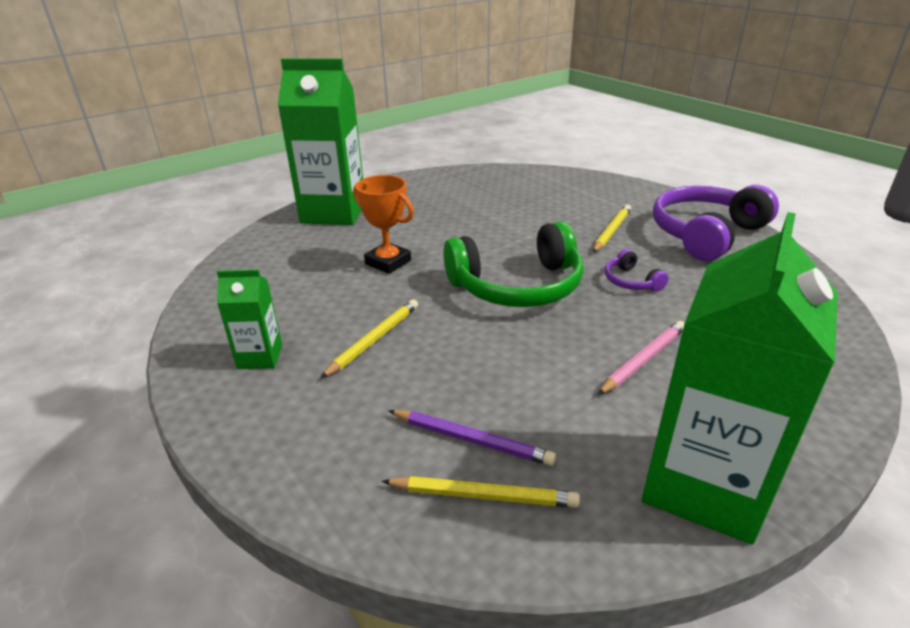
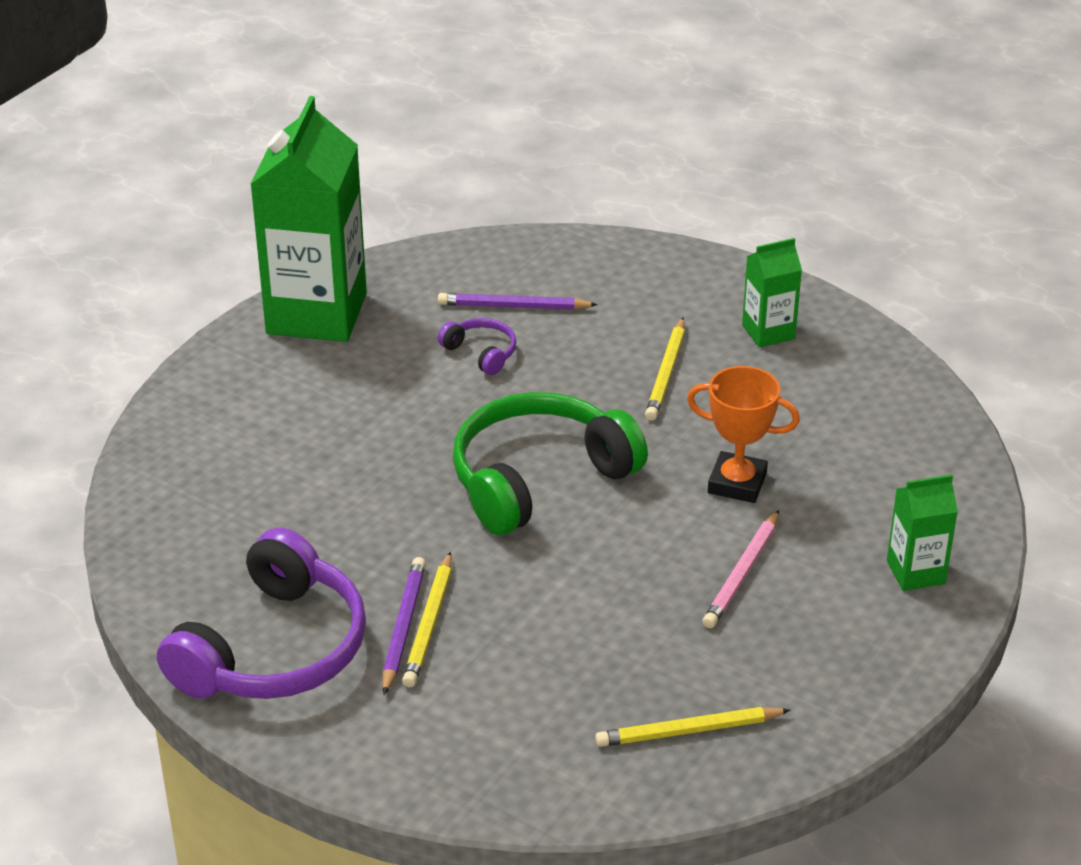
camera: 160 degrees right, 5 degrees up
(333, 212) = (915, 572): green carton -> green carton, size x0.48
(483, 495) = (487, 274): yellow pencil -> yellow pencil (688, 731)
(627, 232) = (403, 627): none -> purple pencil
(631, 281) = (390, 518): purple headphones -> purple headphones (481, 353)
(643, 359) = (368, 409): pink pencil -> pink pencil (742, 574)

